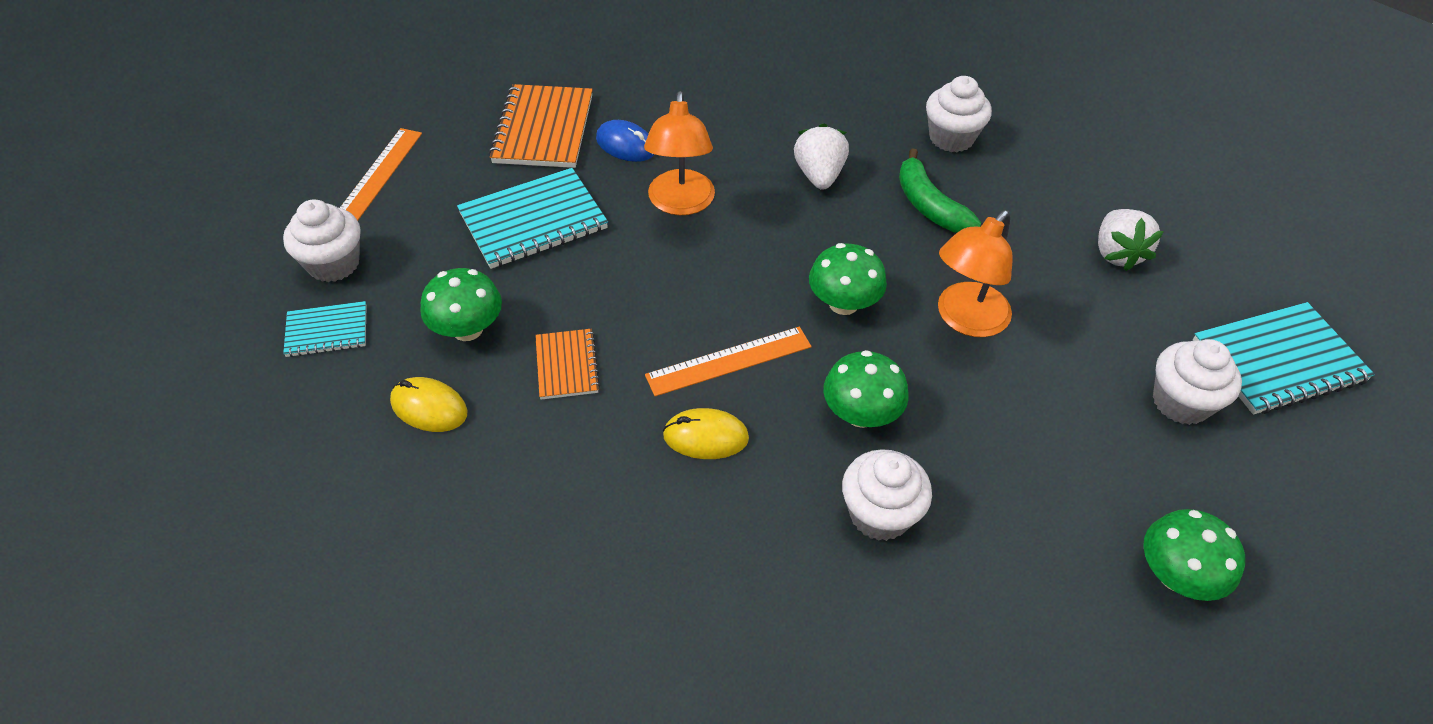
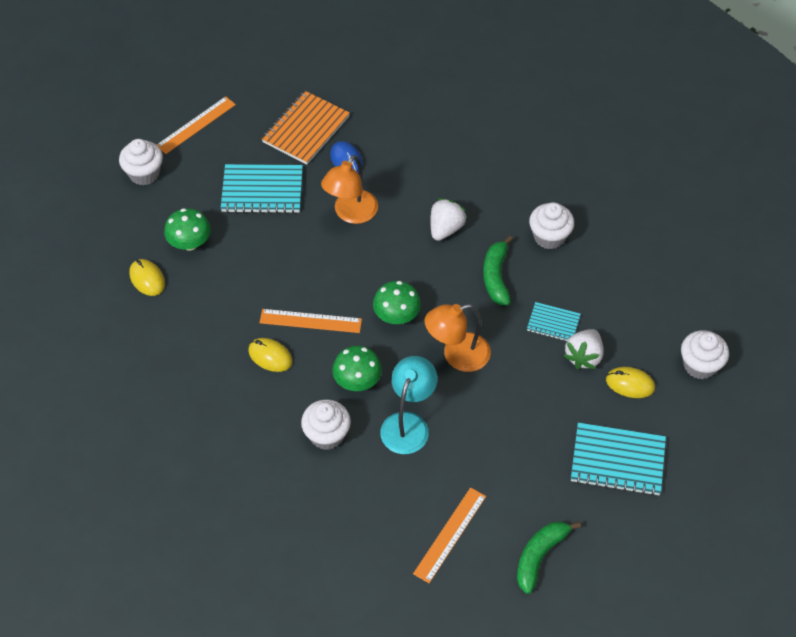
camera: 30 degrees right, 5 degrees up
(327, 331) = (121, 213): turquoise notebook -> turquoise notebook (553, 323)
(567, 365) = (226, 286): orange notebook -> none
(980, 441) = (408, 424): none -> turquoise lamp
(1176, 575) = (450, 534): green mushroom -> orange ruler
(1180, 402) = (537, 455): white cupcake -> white cupcake (700, 365)
(1198, 262) = (630, 384): none -> yellow mouse
(1316, 541) = (539, 556): none -> green banana

